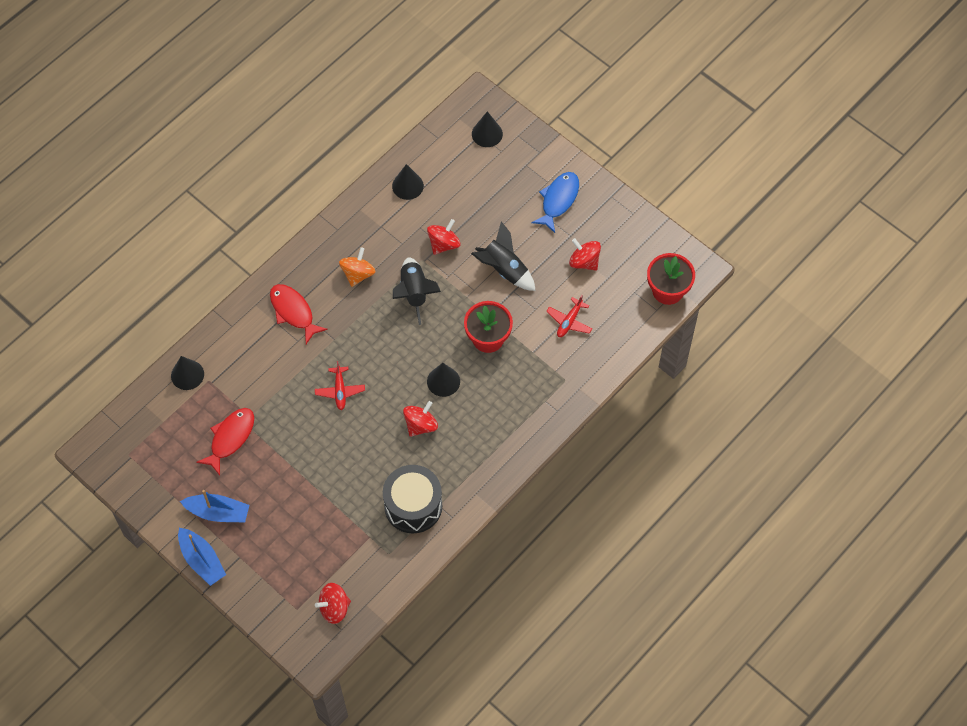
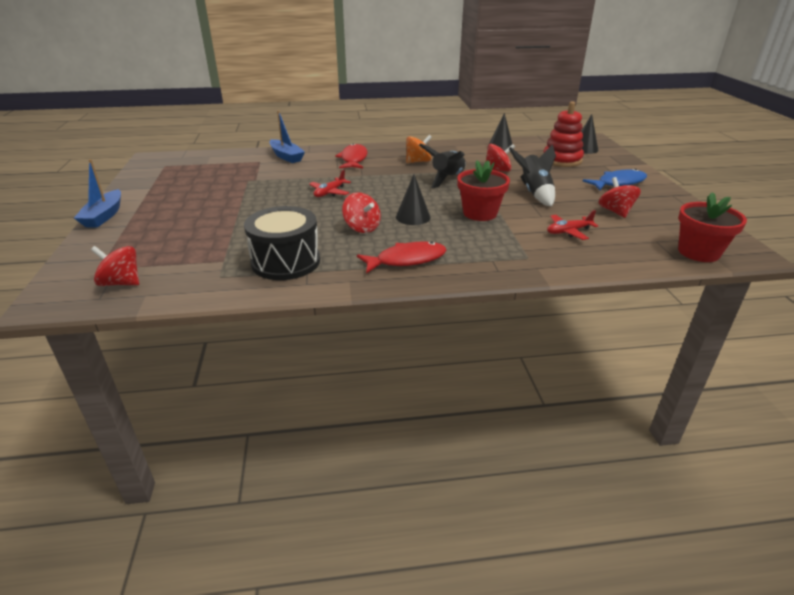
camera: 40 degrees right, 30 degrees down
(187, 375) = (252, 156): black cone -> none
(218, 512) = (158, 203): blue boat -> blue boat (286, 156)
(230, 438) = (227, 182): red fish -> red fish (406, 260)
(420, 425) = (362, 228): red spinning top -> red spinning top turned 60 degrees clockwise
(483, 178) = (562, 160): none -> red stacking toy

